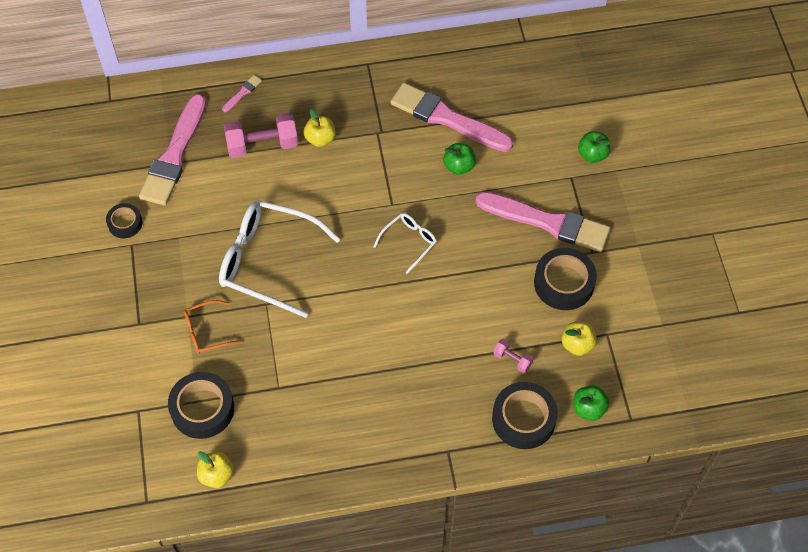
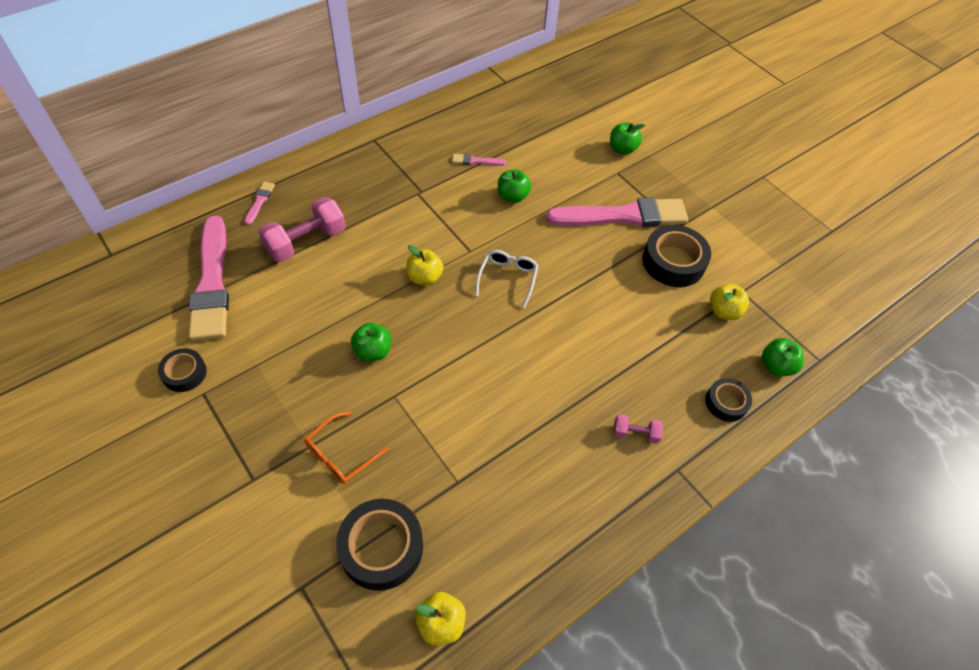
camera: 30 degrees left, 5 degrees down
(268, 261) = (373, 351): white glasses -> green apple
(320, 139) = (363, 217): yellow apple -> yellow apple (424, 277)
(446, 118) = (476, 161): pink brush -> pink brush, size x0.40
(512, 359) = (676, 349): pink dumbbell -> pink dumbbell (635, 433)
(523, 419) = (726, 402): black tape -> black tape, size x0.58

